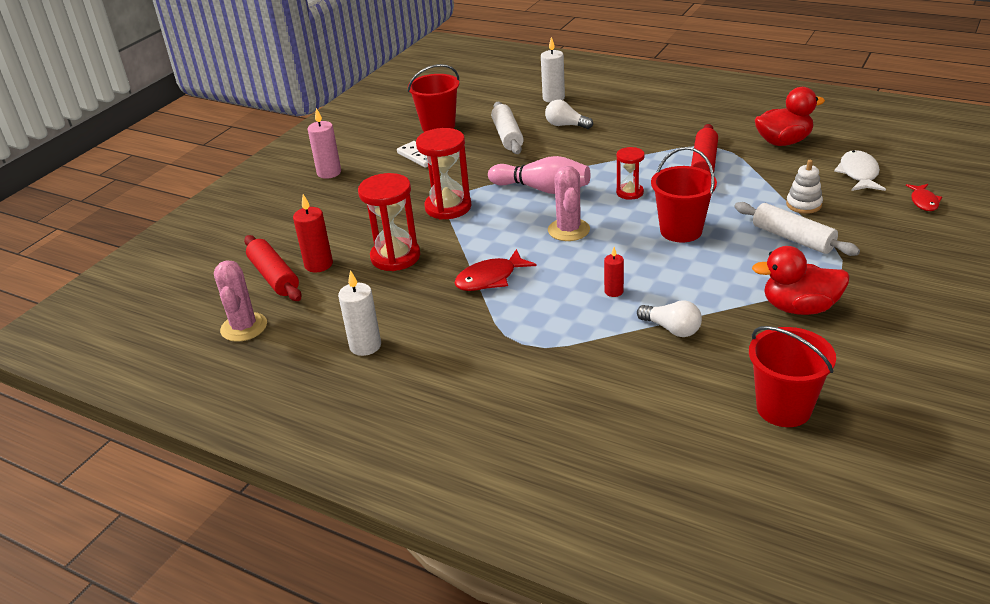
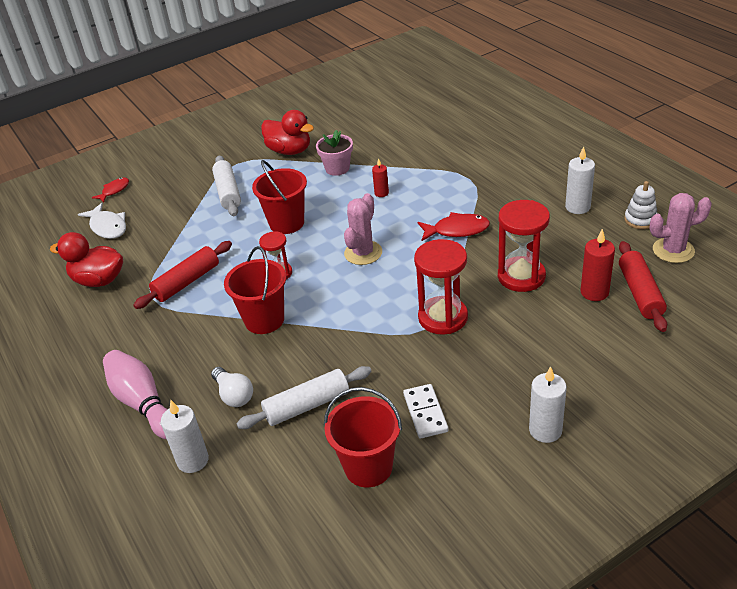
camera: 150 degrees left, 5 degrees up
(244, 327) = (673, 250): pink cactus -> pink cactus turned 60 degrees clockwise
(329, 173) = (545, 430): pink candle -> white candle
(507, 136) = (307, 405): white rolling pin -> white rolling pin turned 45 degrees clockwise
(542, 189) = (343, 306): pink bowling pin -> pink bowling pin (143, 403)
(672, 329) = (373, 160): white light bulb -> none
(704, 304) = (337, 168): none -> pink flower pot
(783, 408) = (364, 111): red bucket -> red bucket (264, 320)
(803, 204) = (182, 215): white stacking toy -> white stacking toy (640, 220)
(859, 174) = (107, 227): white fish -> white fish turned 75 degrees counterclockwise

